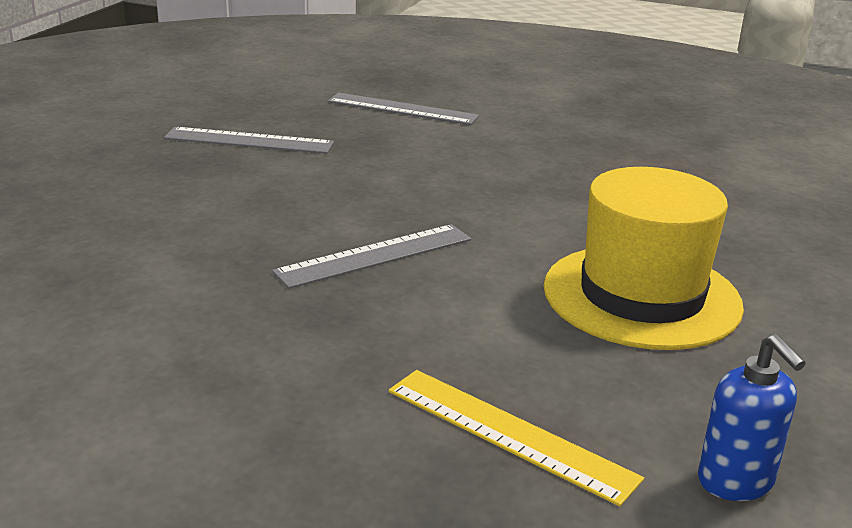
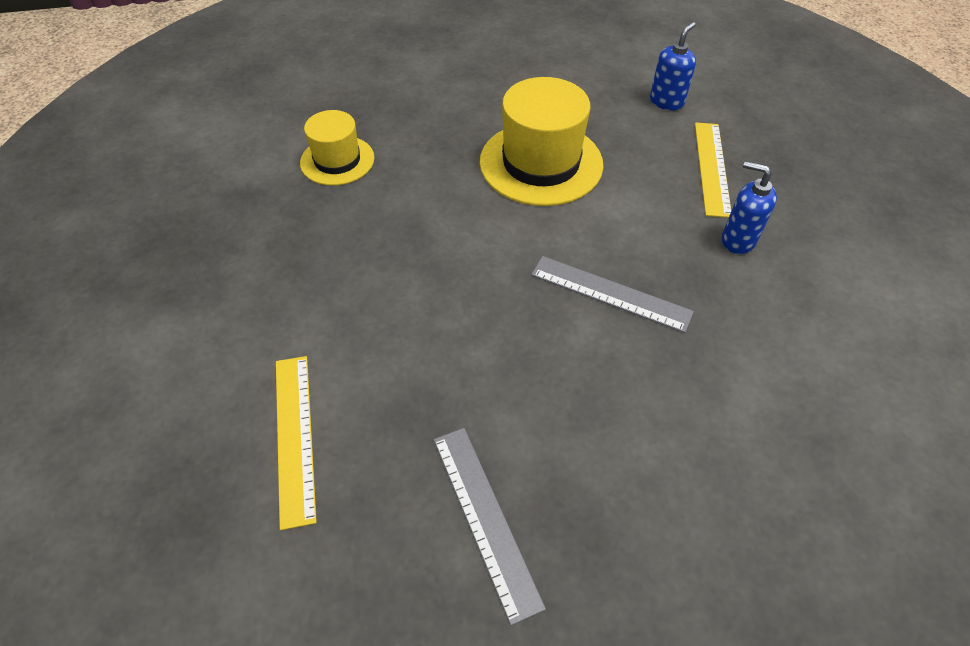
camera: 120 degrees left, 25 degrees up
(345, 374) = (737, 240): none -> blue soap dispenser
(402, 109) = (295, 436): grey ruler -> yellow ruler
(739, 188) = (337, 160): none -> yellow hat

